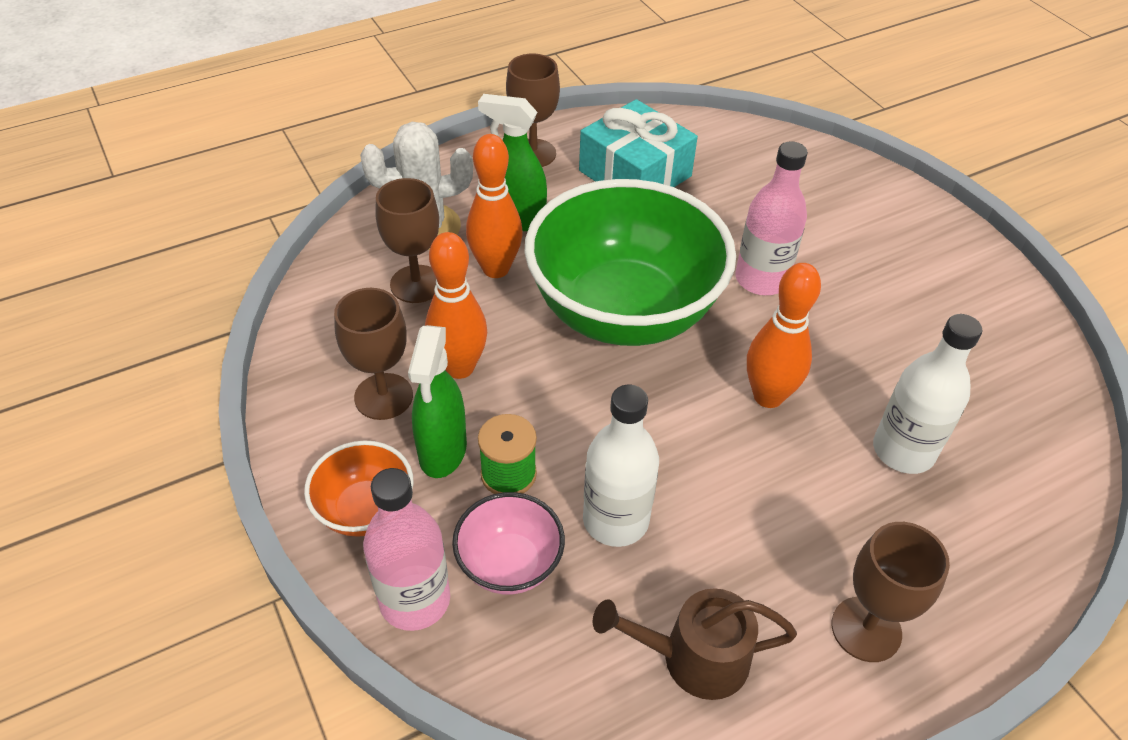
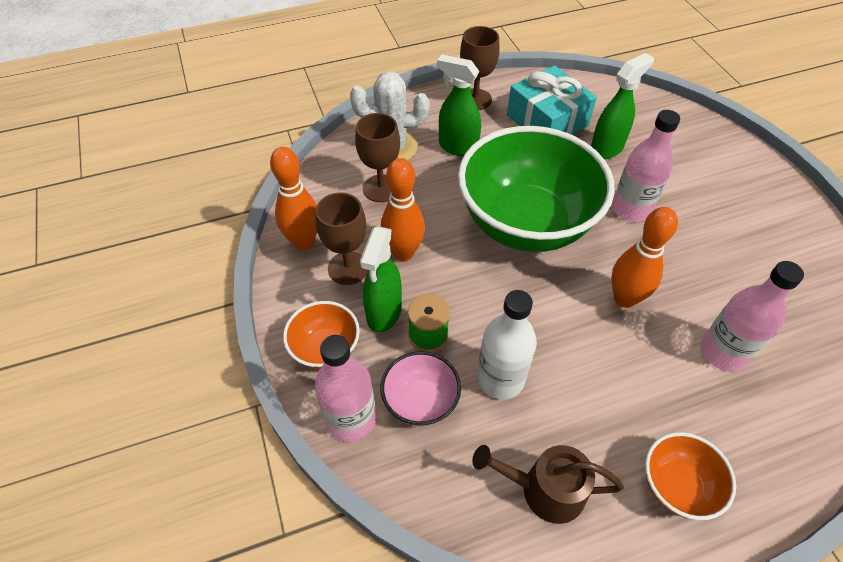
camera: 10 degrees right, 5 degrees up
(496, 269) = (438, 182): orange bowling pin -> orange bowling pin (304, 241)
(719, 204) = (606, 149): none -> green spray bottle
(866, 629) = (676, 486): brown goblet -> orange bowl
(903, 451) = (723, 352): white bottle -> pink bottle

